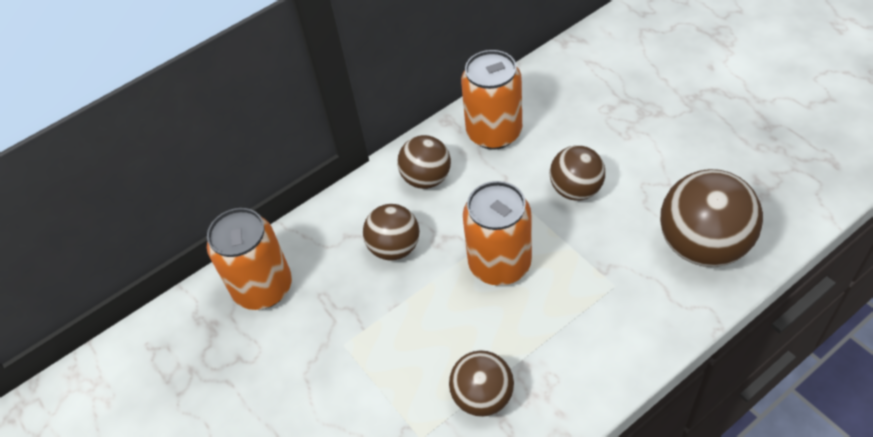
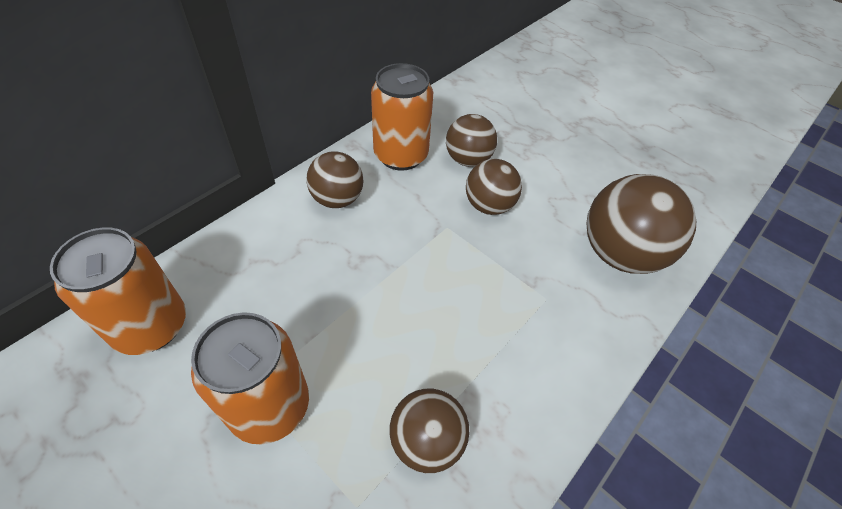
camera: 20 degrees left, 0 degrees up
(395, 248) = (308, 271): brown ball -> brown ball (468, 160)
(499, 264) = (424, 283): orange can -> orange can (269, 406)

